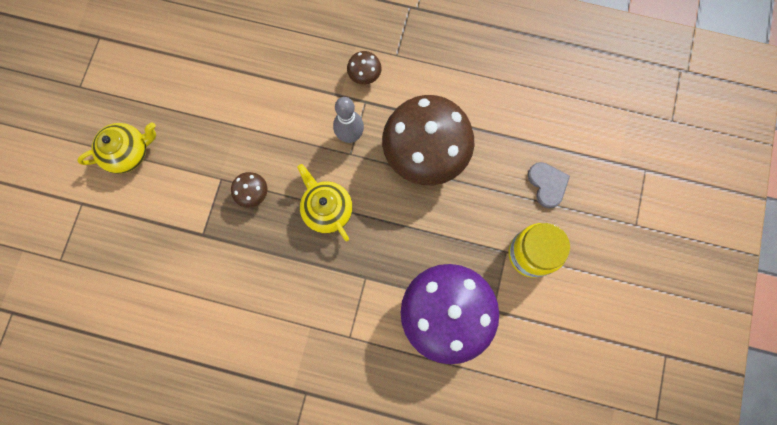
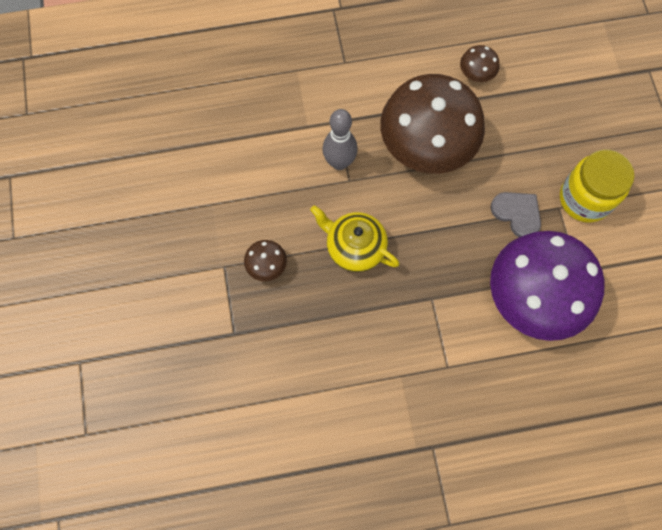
camera: 25 degrees left, 5 degrees down
(128, 153) = (106, 284): yellow teapot -> none
(364, 75) = (322, 95): brown mushroom -> brown mushroom (476, 74)
(547, 184) = (563, 124): grey heart -> grey heart (517, 214)

